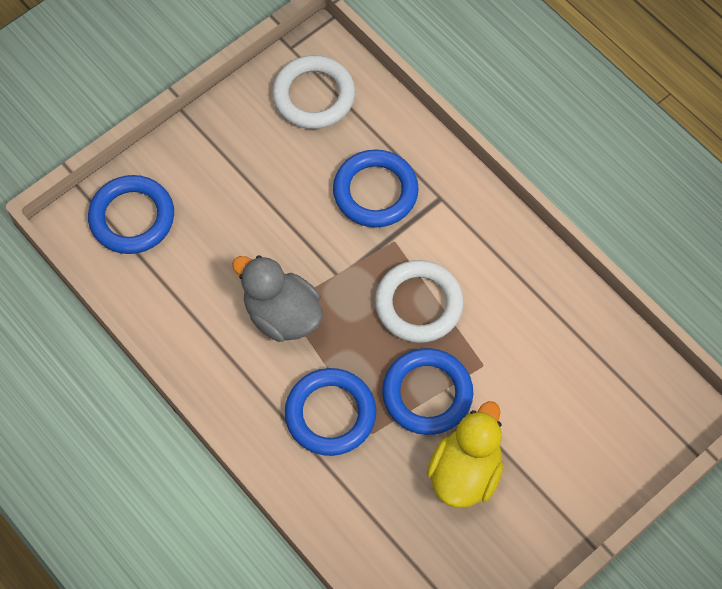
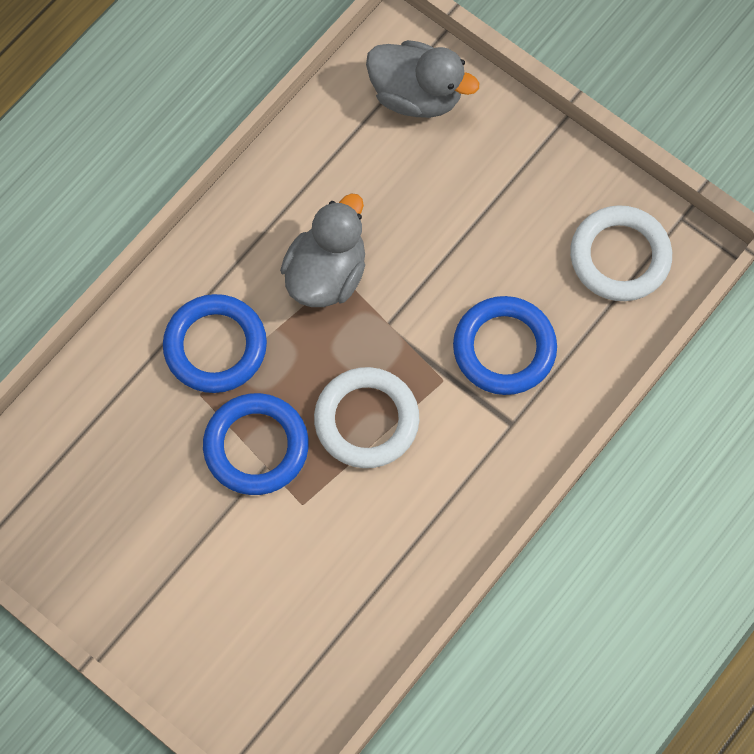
camera: 80 degrees right, 5 degrees up
(132, 218) = (416, 95): blue ring -> grey duck
(465, 472) = (168, 502): yellow duck -> none

